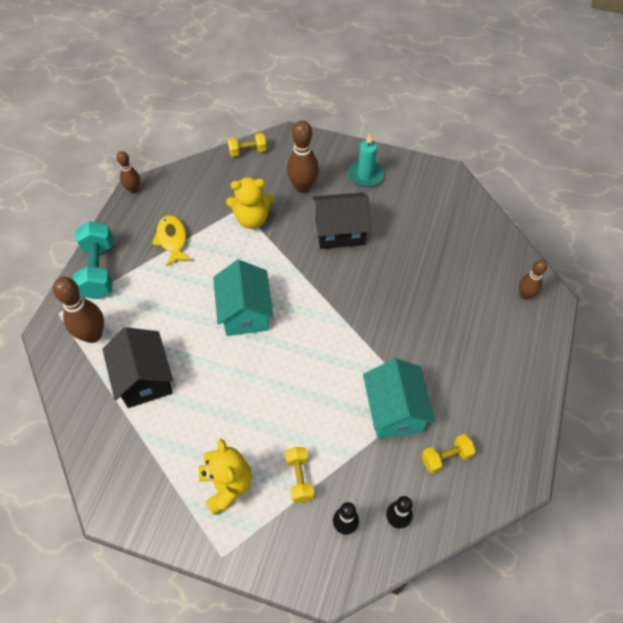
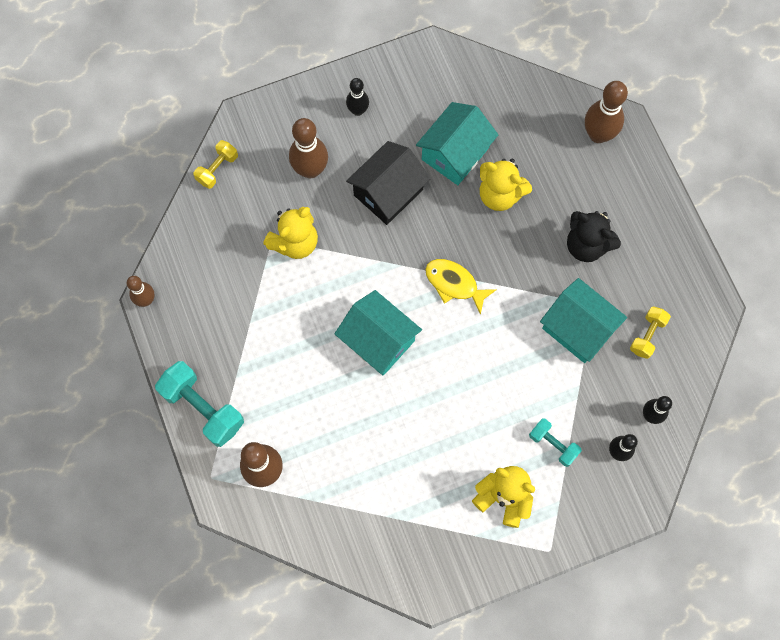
camera: 40 degrees left, 15 degrees up
(144, 378) = (351, 470): black house -> none
(172, 240) = (241, 323): yellow fish -> yellow fish (454, 284)
(299, 478) = (553, 444): yellow dumbbell -> turquoise dumbbell
(365, 175) = (358, 110): turquoise candle -> black bowling pin
(407, 239) = (455, 153): none -> turquoise house
(416, 283) = (500, 194): none -> yellow teddy bear
(452, 359) = (586, 245): none -> black teddy bear
(525, 295) = (598, 134): brown bowling pin -> brown bowling pin, size x1.65

